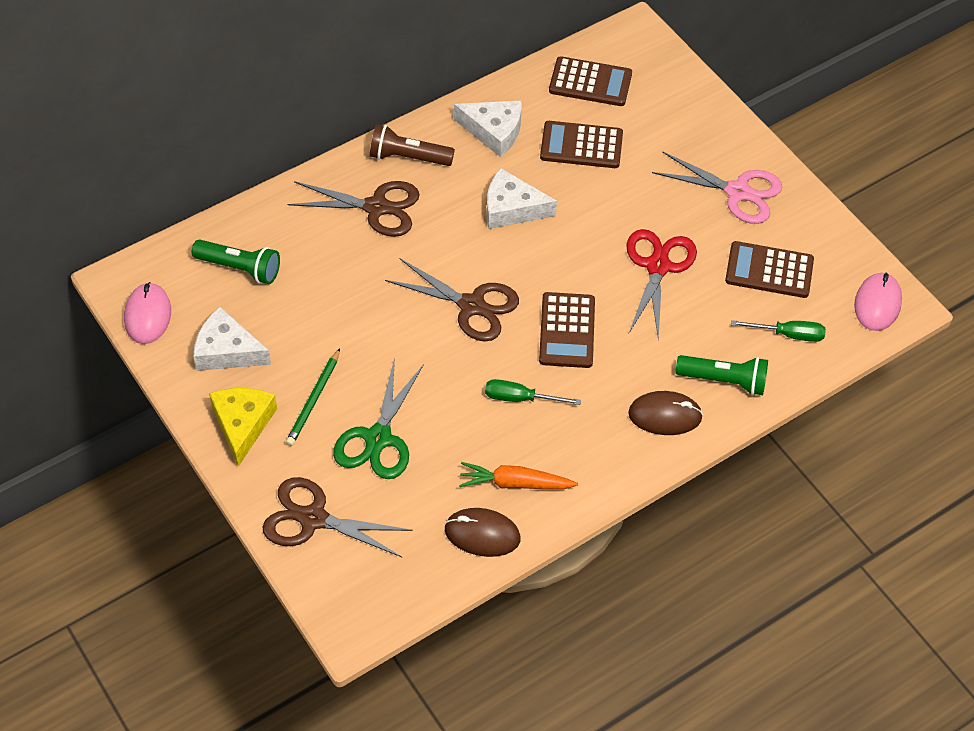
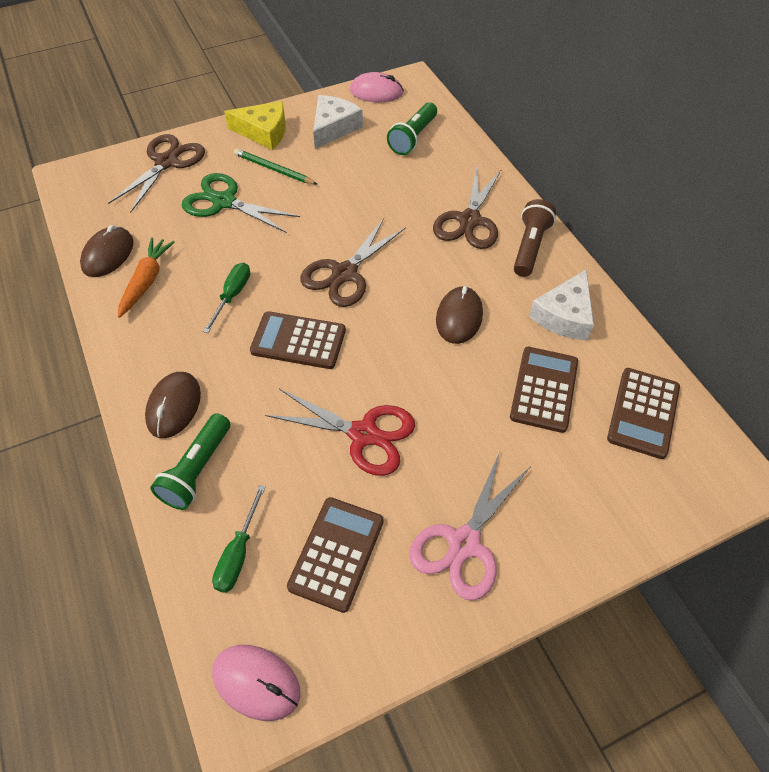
camera: 100 degrees right, 0 degrees up
(512, 208) = (459, 317): white cheese -> brown mouse

